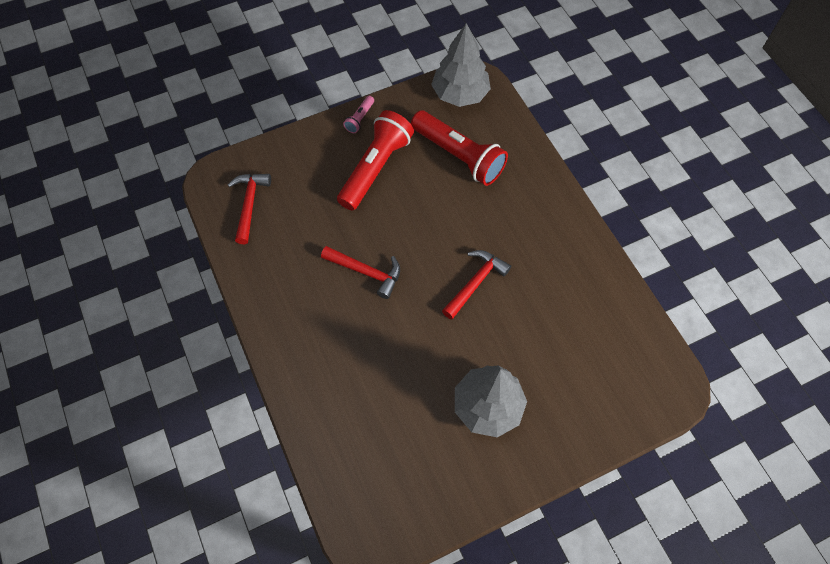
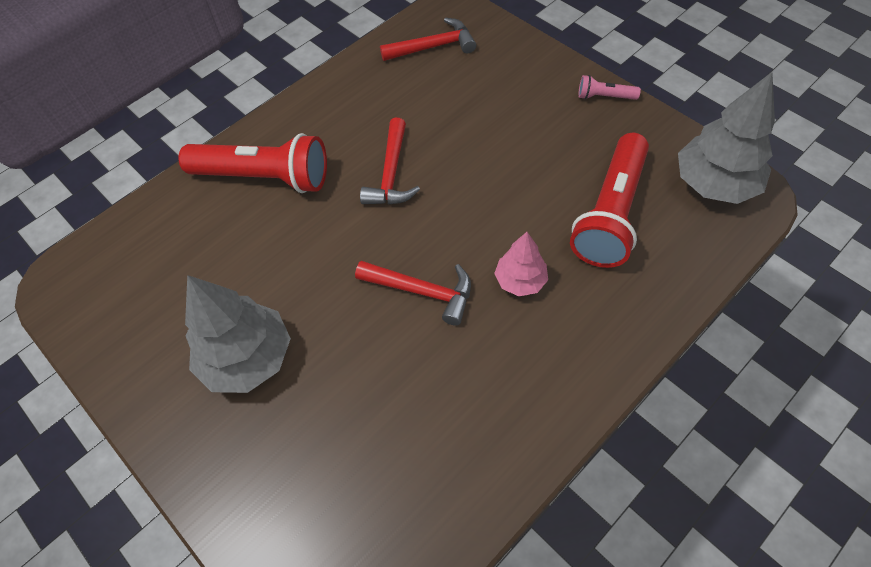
camera: 75 degrees right, 5 degrees down
(375, 168) = (541, 135): red flashlight -> red flashlight (264, 177)
(489, 224) = (520, 281): none -> pink tree

